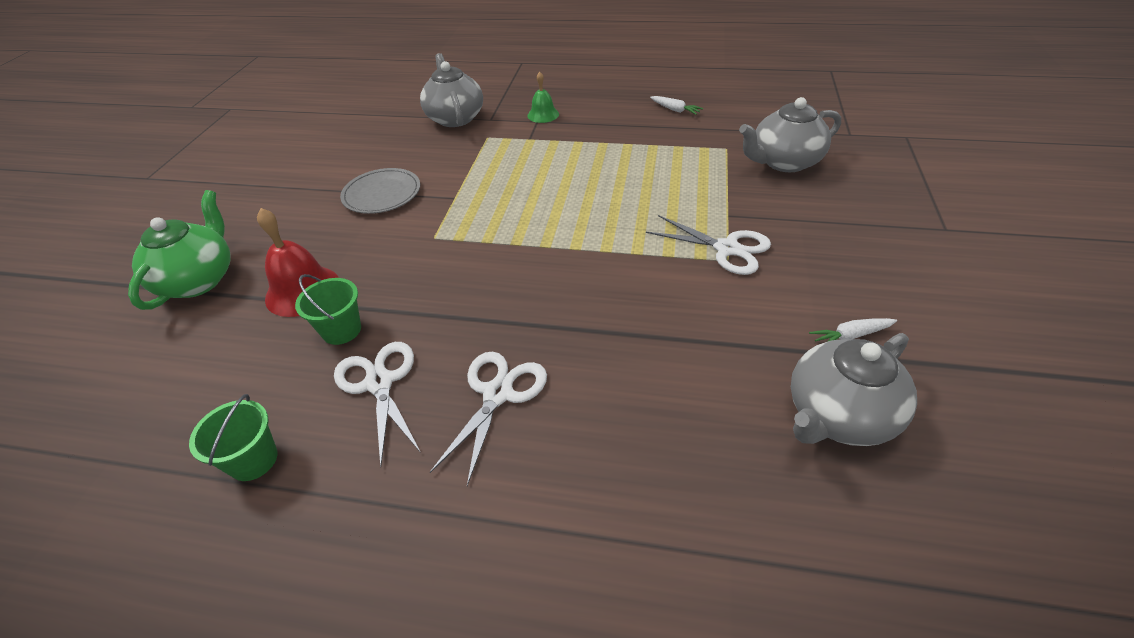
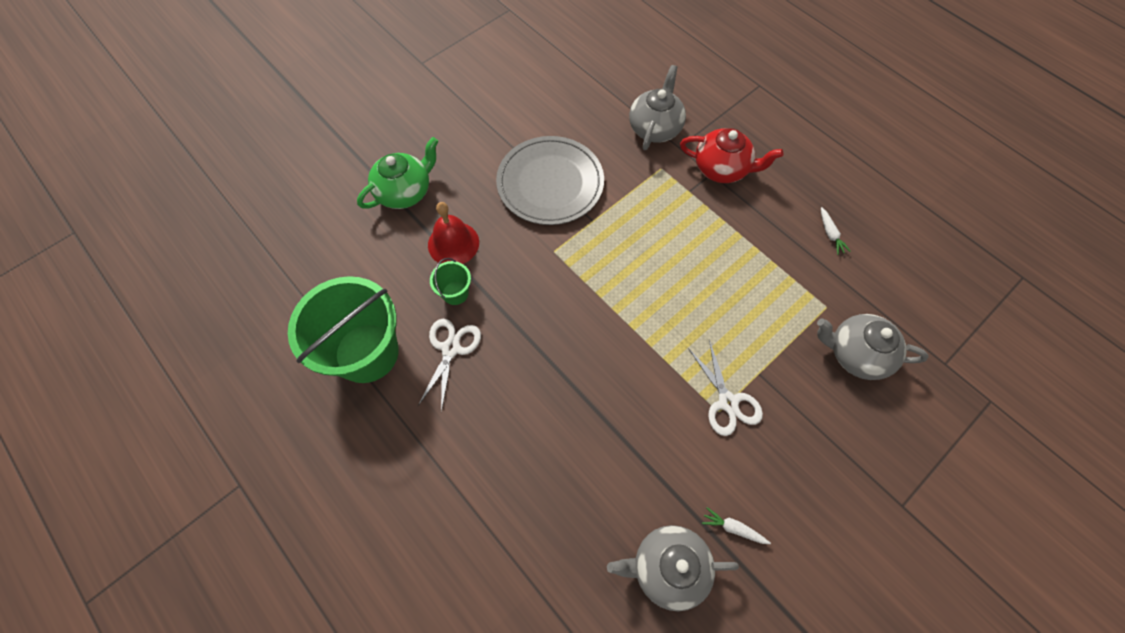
camera: 35 degrees right, 20 degrees up
(253, 460) = (367, 353): green bucket -> green bucket, size x2.31
(382, 194) = (550, 183): grey plate -> grey plate, size x1.70
(498, 394) = (503, 404): white scissors -> none
(543, 115) = (722, 168): green bell -> red teapot

